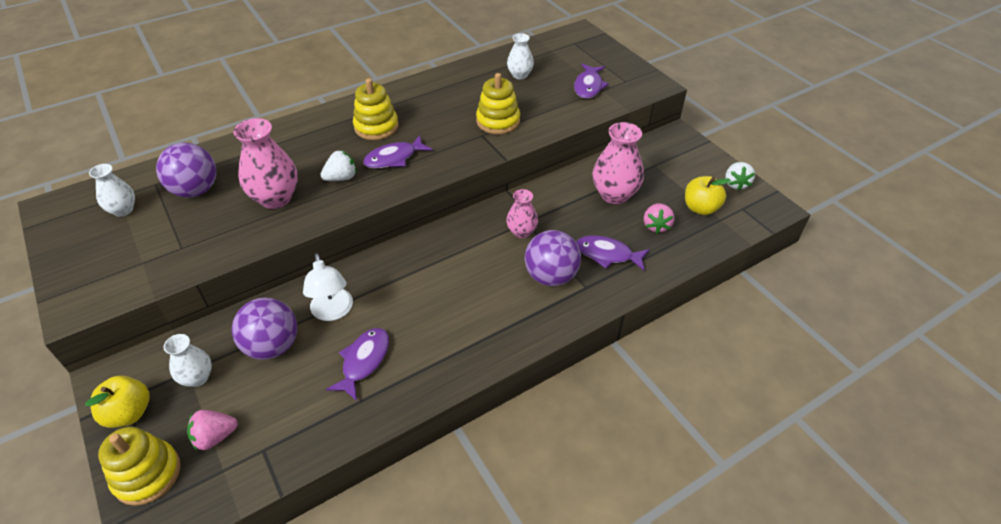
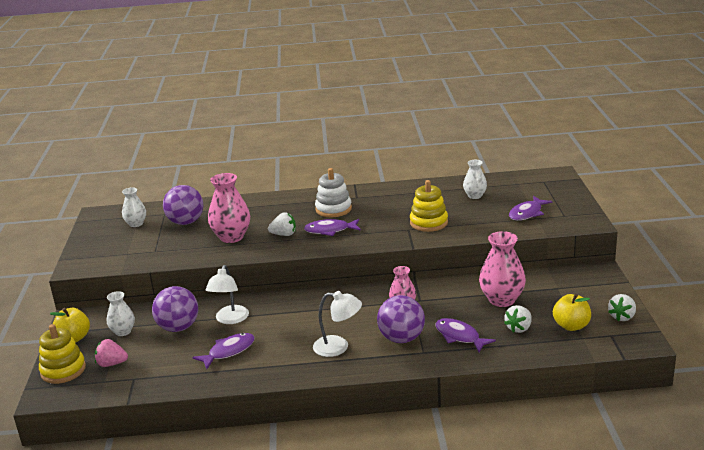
camera: 30 degrees right, 20 degrees down
(376, 127) = (333, 209): yellow stacking toy -> white stacking toy
(491, 311) = (338, 347): none -> white lamp
(656, 226) = (519, 328): pink strawberry -> white strawberry

